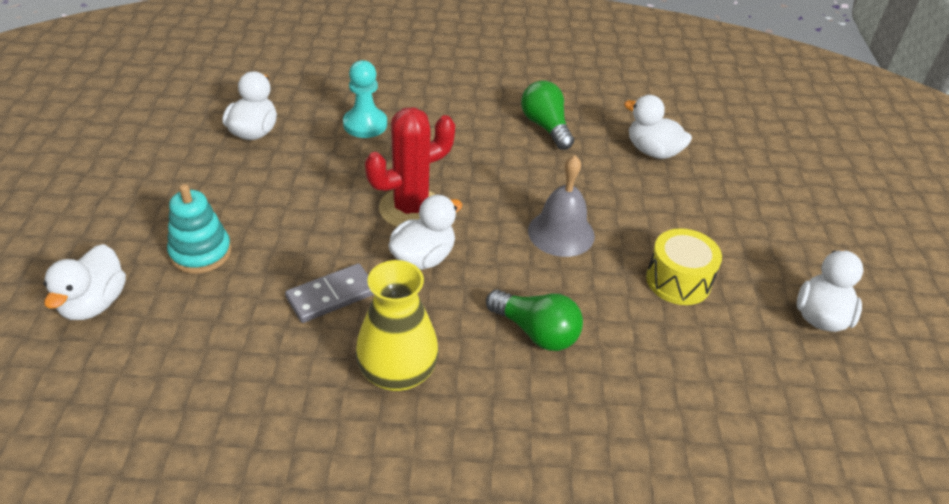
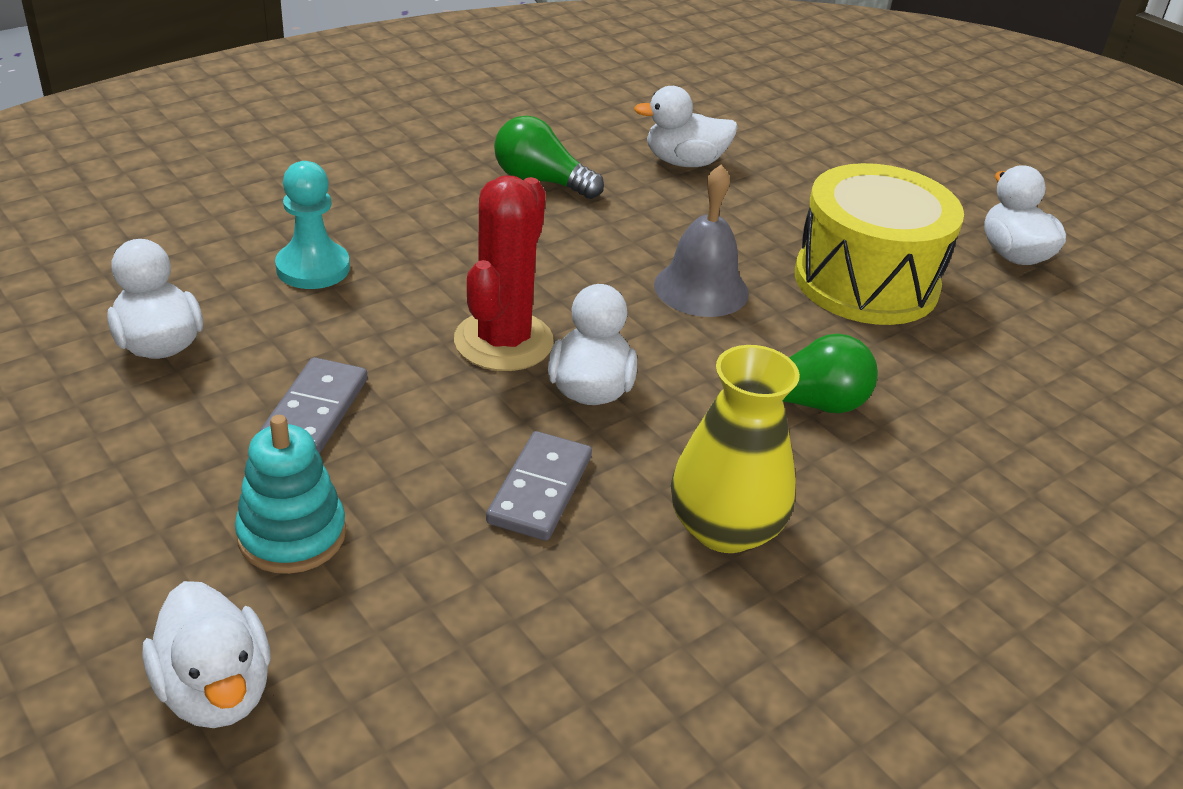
camera: 40 degrees left, 5 degrees down
(280, 198) = (315, 410): none -> grey domino
(678, 281) = (866, 282): yellow drum -> yellow drum, size x1.69

